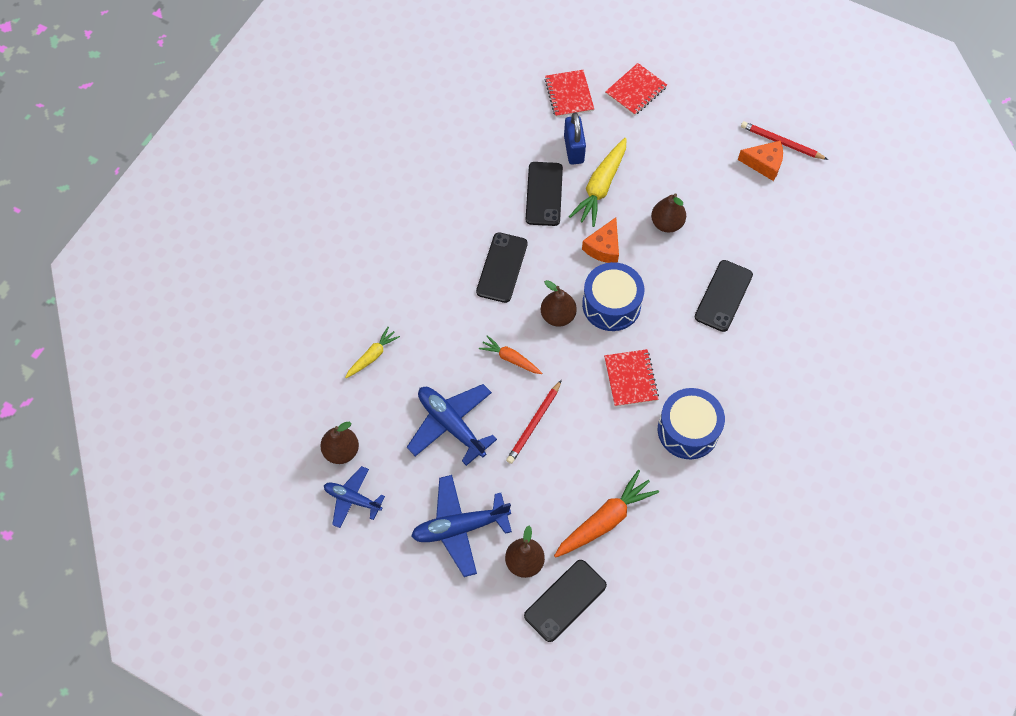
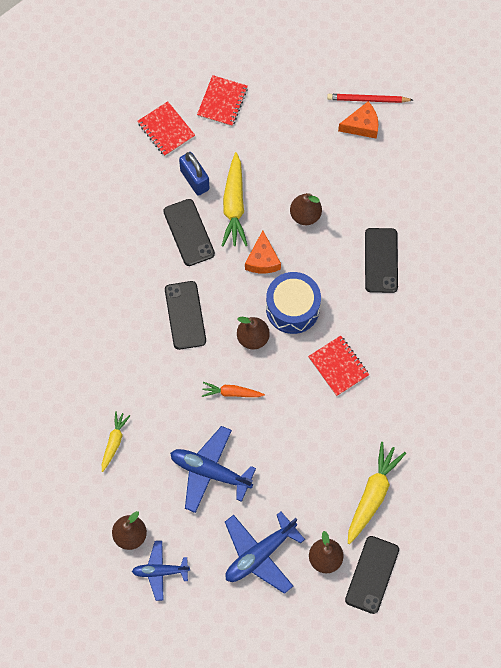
camera: 25 degrees left, 5 degrees up
(534, 423) = (278, 440): red pencil -> none
(605, 520) = (372, 495): orange carrot -> yellow carrot
(688, 430) = (404, 390): blue drum -> none

